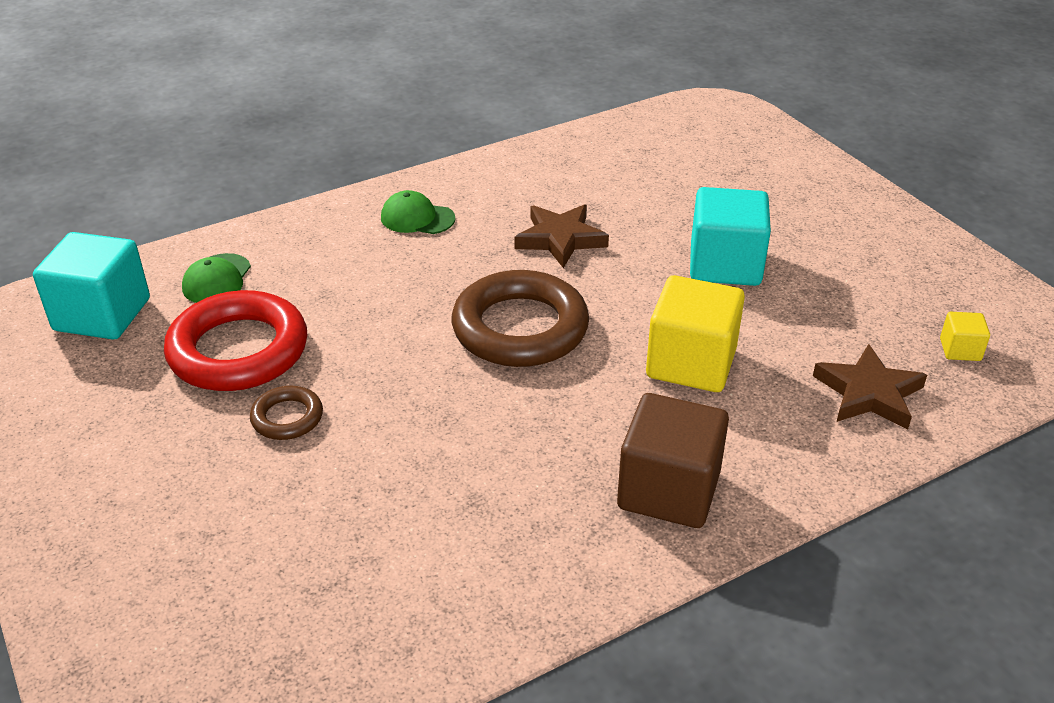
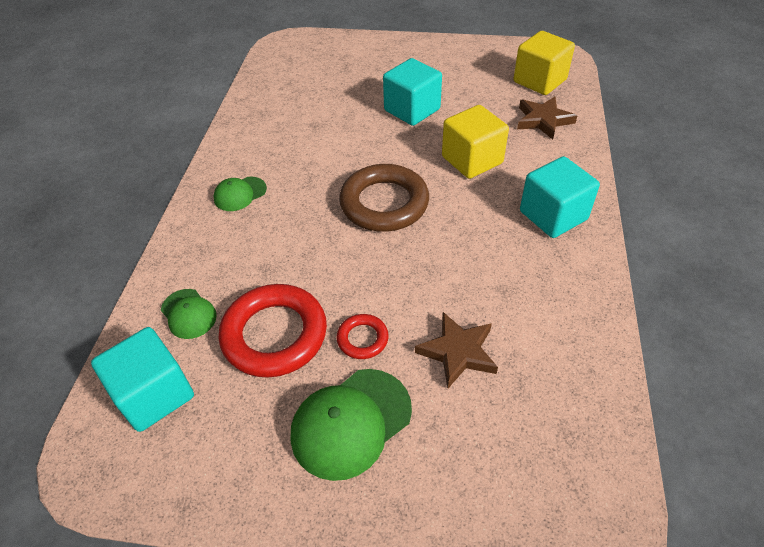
camera: 50 degrees left, 10 degrees up
(164, 466) = (351, 423): none -> green cap
(287, 417) = (362, 339): brown ring -> red ring
(560, 239) = (327, 151): brown star -> brown star (458, 352)
(668, 490) = (553, 215): brown cube -> turquoise cube
(960, 350) = (539, 81): yellow cube -> yellow cube, size x2.15

